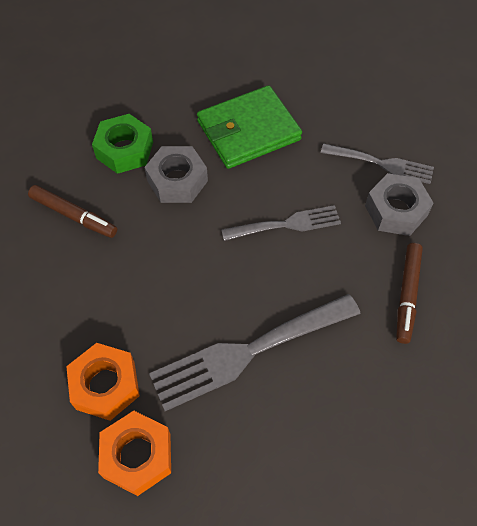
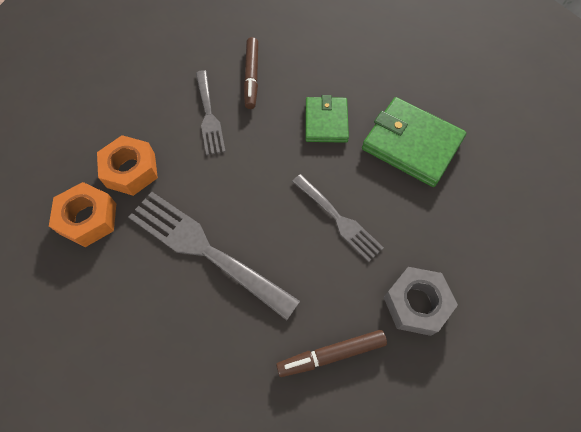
camera: 60 degrees right, 5 degrees up
(124, 150) = (329, 74): green nut -> none
(177, 180) = (326, 122): grey nut -> green wallet
(382, 164) = (459, 267): grey fork -> grey fork (209, 116)

